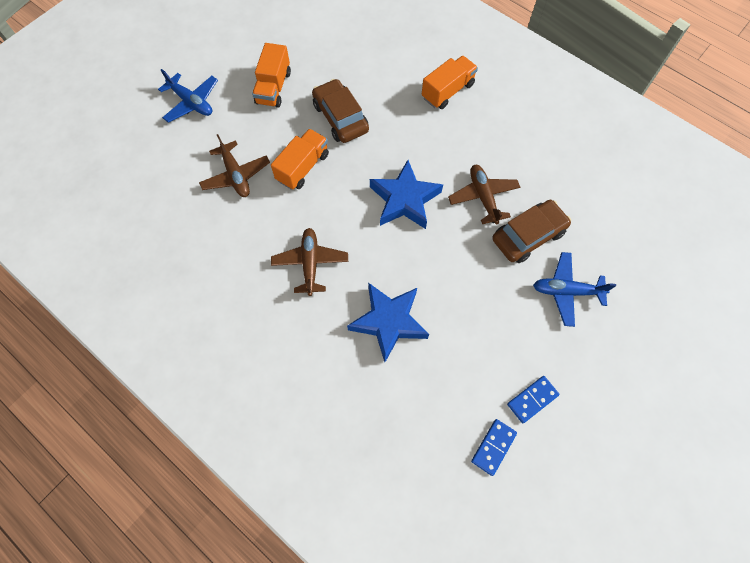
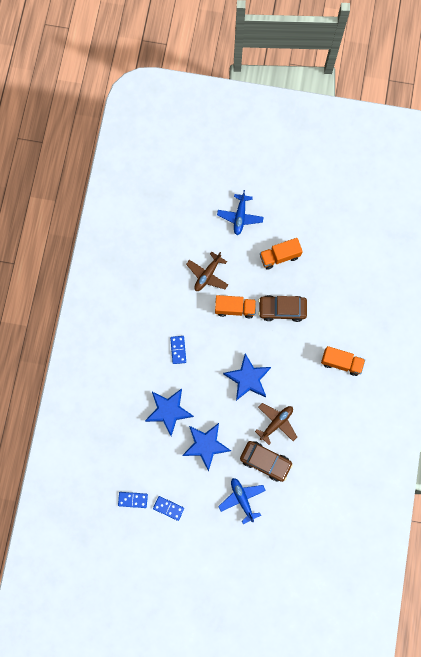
camera: 60 degrees right, 10 degrees up
(310, 263) = (178, 350): brown plane -> blue domino
(340, 117) = (282, 309): brown car -> brown car turned 120 degrees counterclockwise
(466, 298) = (206, 445): none -> blue star

